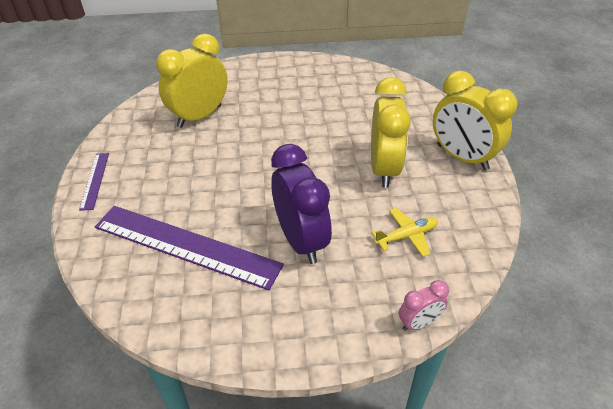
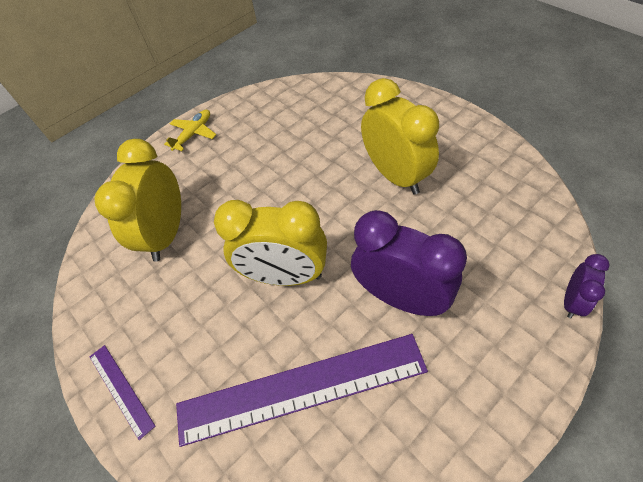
camera: 30 degrees left, 10 degrees up
(406, 236) = (479, 227): yellow plane -> yellow plane (193, 134)
(419, 323) = (572, 301): pink clock -> purple clock
(462, 157) = (444, 124): yellow clock -> yellow clock (285, 276)

